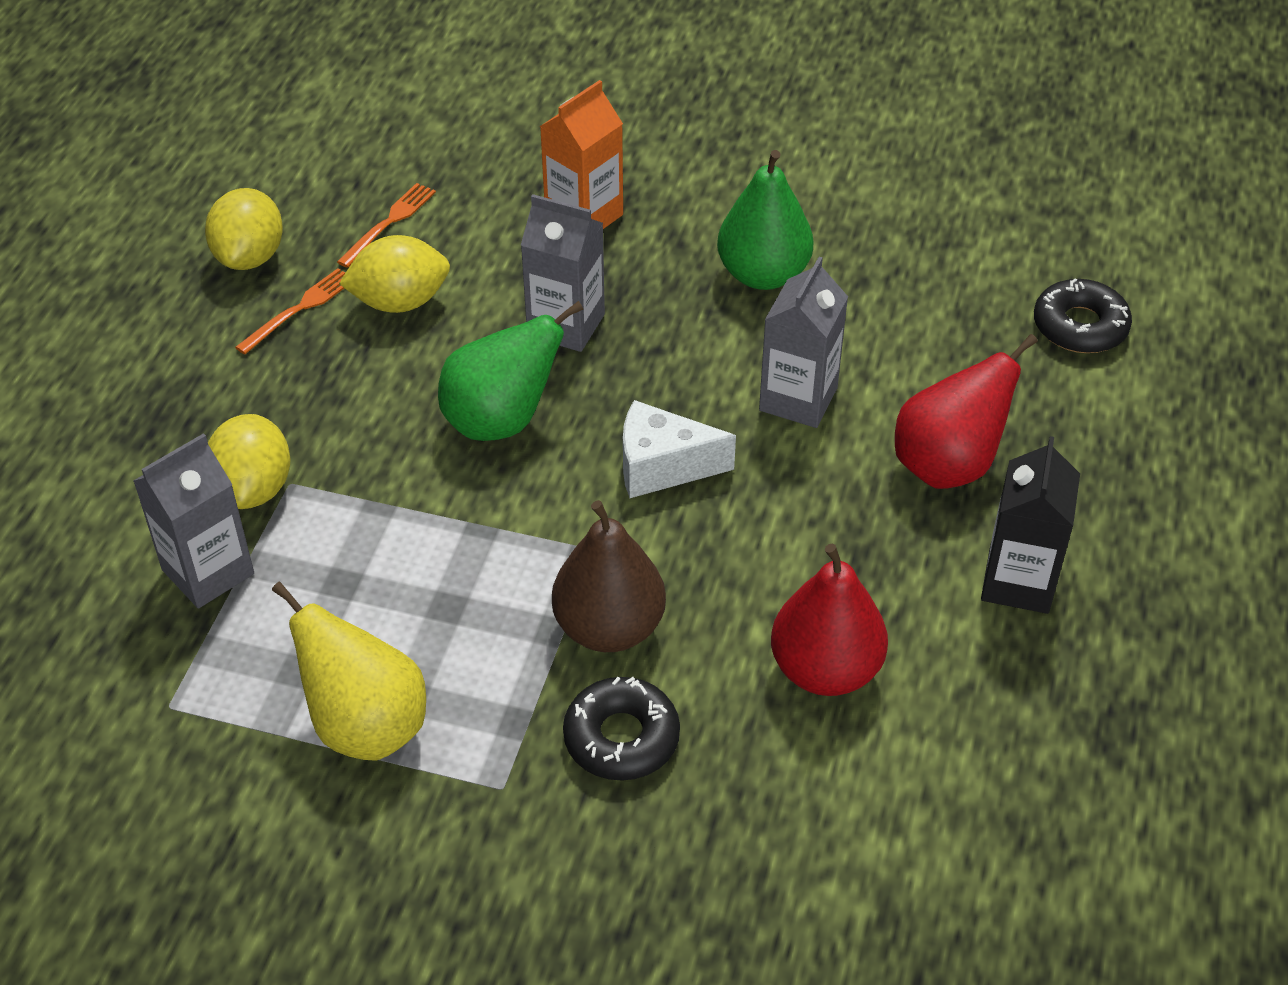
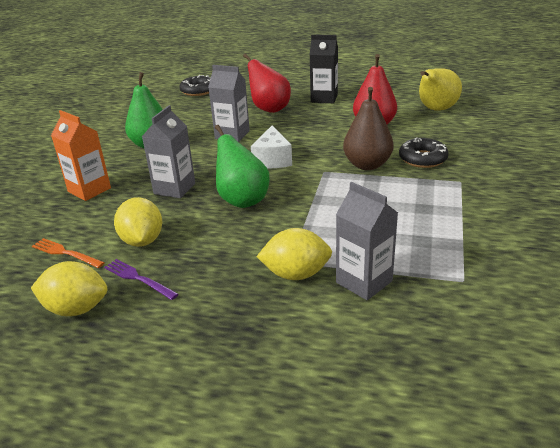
camera: 90 degrees left, 15 degrees down
(299, 309) = (138, 278): orange fork -> purple fork
(365, 725) = (445, 217): yellow pear -> yellow pear (435, 109)

